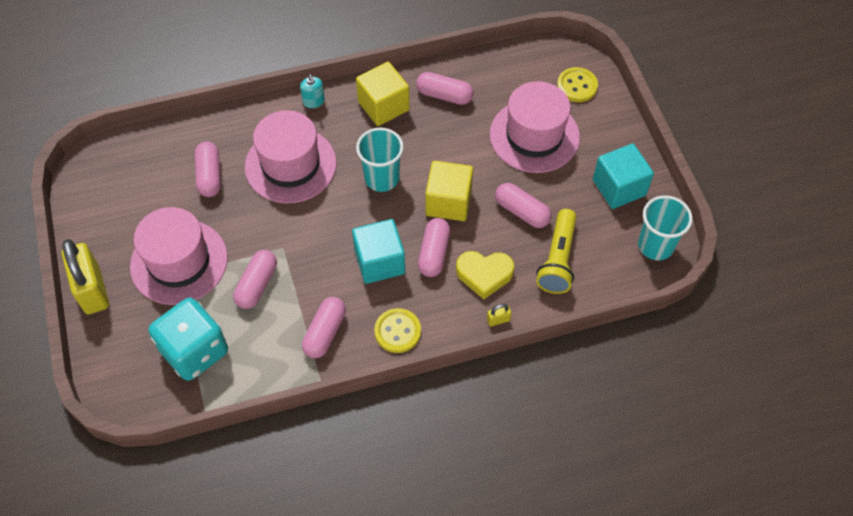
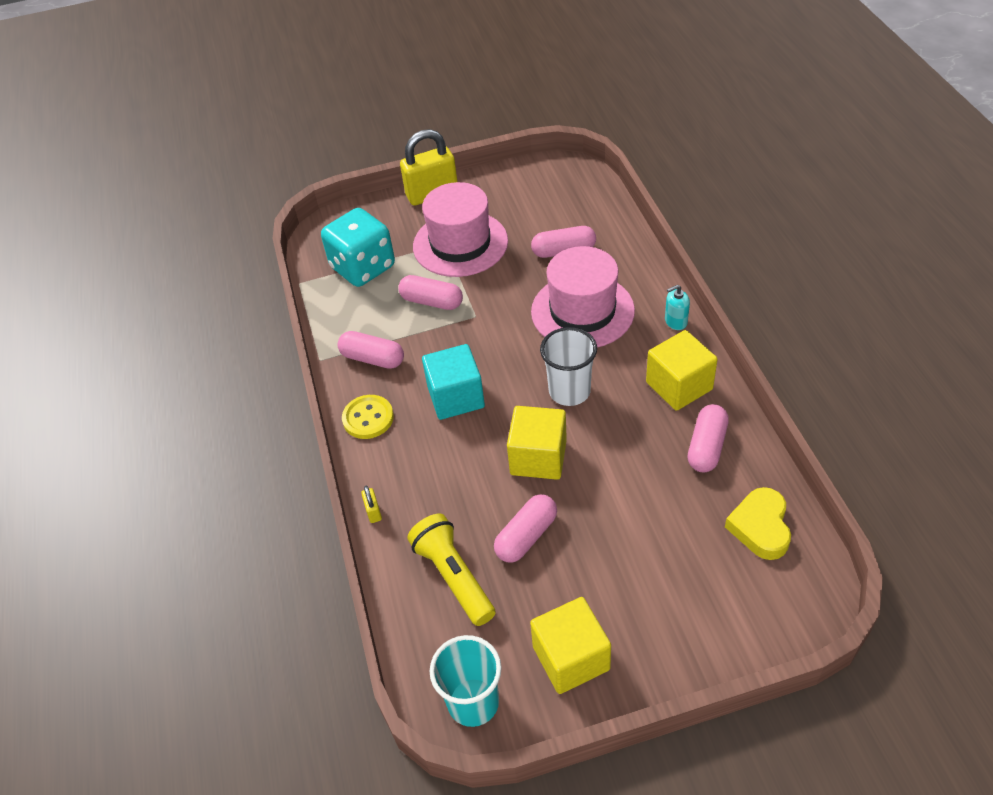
camera: 95 degrees right, 10 degrees down
(382, 178) = (569, 391): turquoise cup -> white cup
(434, 253) = (466, 446): pink capsule -> none
(484, 275) = (435, 497): yellow heart -> yellow heart (760, 527)
(534, 136) = (652, 551): pink hat -> none
(557, 259) = (454, 576): yellow flashlight -> yellow flashlight turned 45 degrees clockwise
(577, 86) = (752, 608): yellow button -> none
(619, 187) = (571, 658): turquoise cube -> yellow cube

